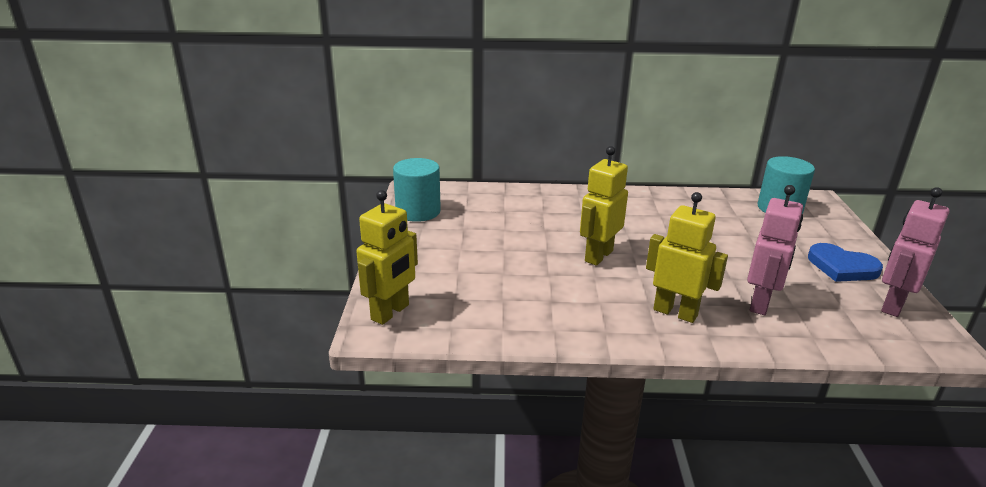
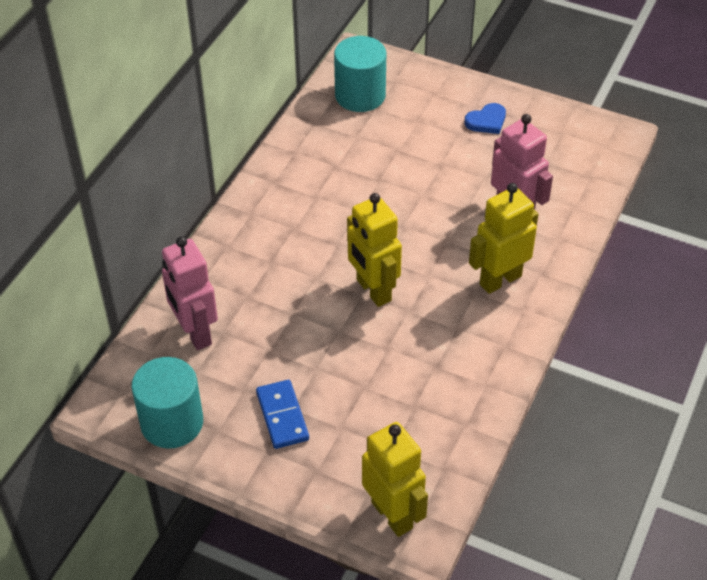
camera: 65 degrees left, 20 degrees up
(451, 247) = (282, 416): none -> blue domino
(842, 267) = (486, 121): blue heart -> blue heart, size x0.65
(892, 305) = (556, 128): pink robot -> pink robot (195, 333)

